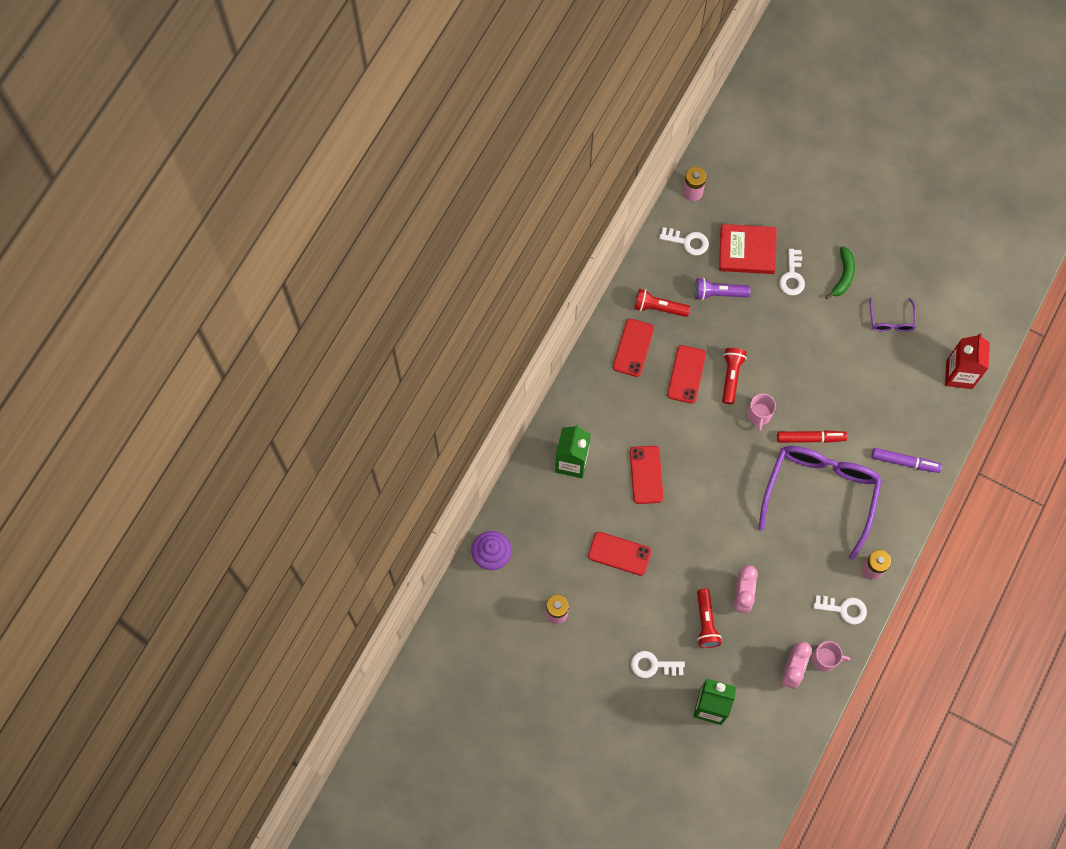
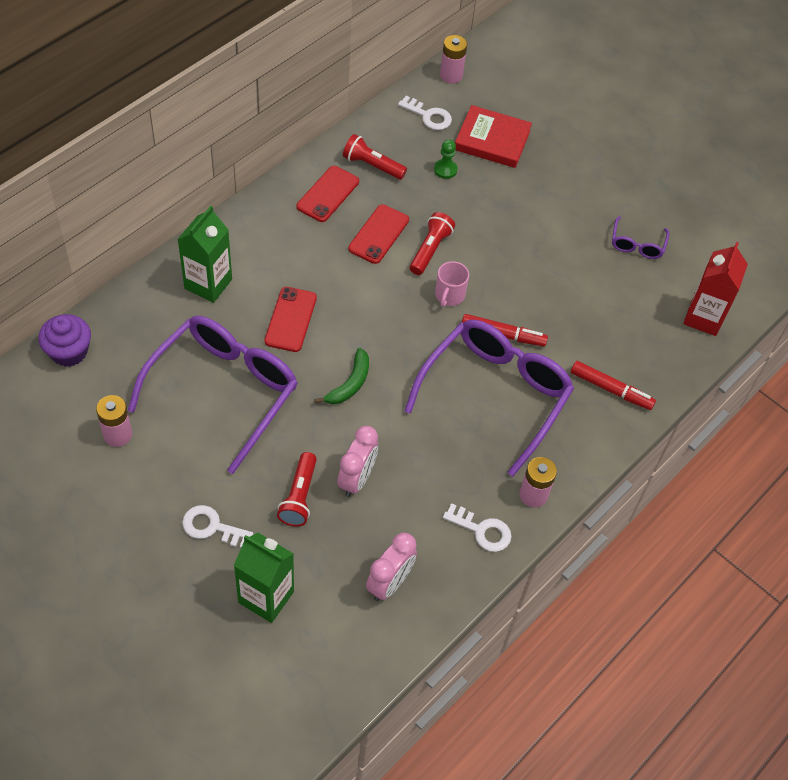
camera: 10 degrees right, 15 degrees down
(619, 553) = (223, 392): red phone -> purple glasses
(718, 293) = (445, 170): purple flashlight -> green pawn
(792, 276) = (535, 175): white key -> none
(825, 659) = (438, 582): pink mug -> none
(843, 275) = (594, 189): green banana -> green banana (350, 384)
(905, 462) = (611, 390): purple marker -> red marker

